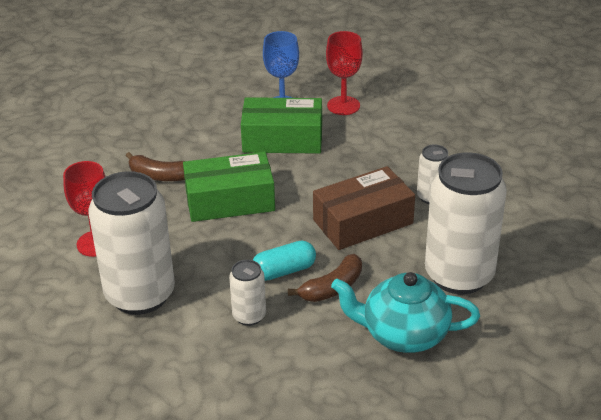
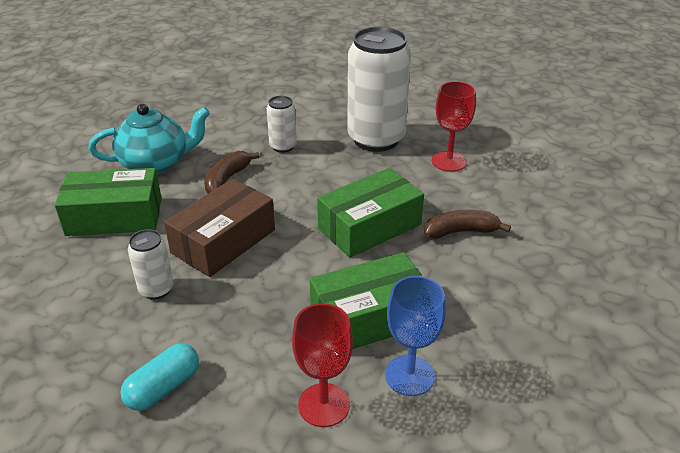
camera: 155 degrees right, 0 degrees up
(284, 271) = (275, 181): turquoise capsule -> turquoise capsule (163, 387)
(459, 275) = (114, 216): white can -> green box

